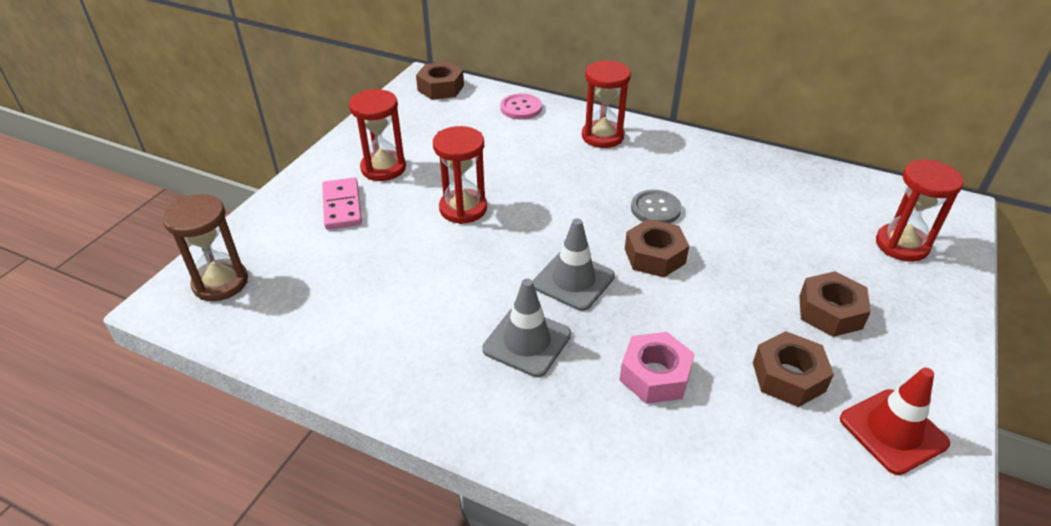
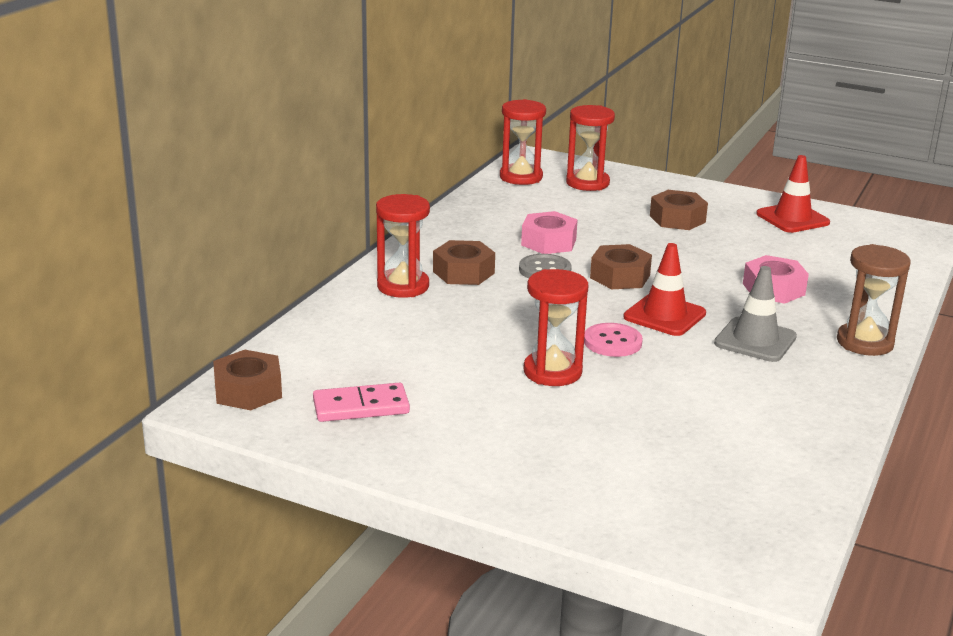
camera: 90 degrees left, 15 degrees down
(220, 283) = (723, 533): brown hourglass -> brown hourglass (864, 342)
(342, 206) = (553, 455): pink domino -> pink domino (361, 407)
(383, 168) = (465, 429): red hourglass -> red hourglass (521, 177)
(521, 108) = (324, 332): pink button -> pink button (612, 342)
(573, 280) = (664, 315): grey traffic cone -> red traffic cone
(721, 213) = (549, 242): none -> pink nut
(788, 377) = (754, 242): brown nut -> brown nut (463, 272)

